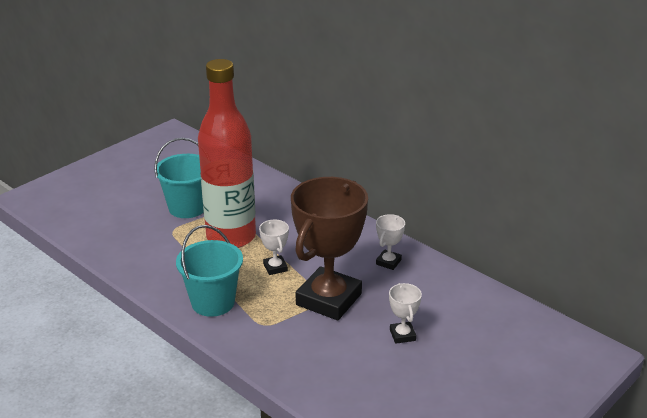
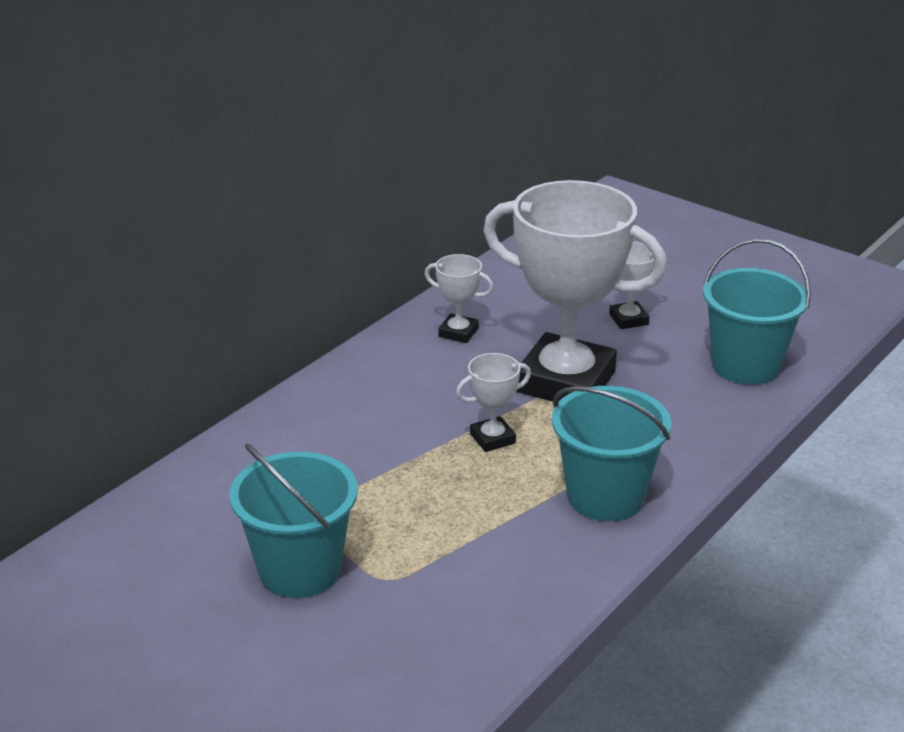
camera: 95 degrees left, 0 degrees up
(231, 237) = (404, 497): red bottle -> none
(329, 299) = (565, 381): brown trophy -> white trophy
(338, 383) = (746, 365): none -> turquoise bucket

